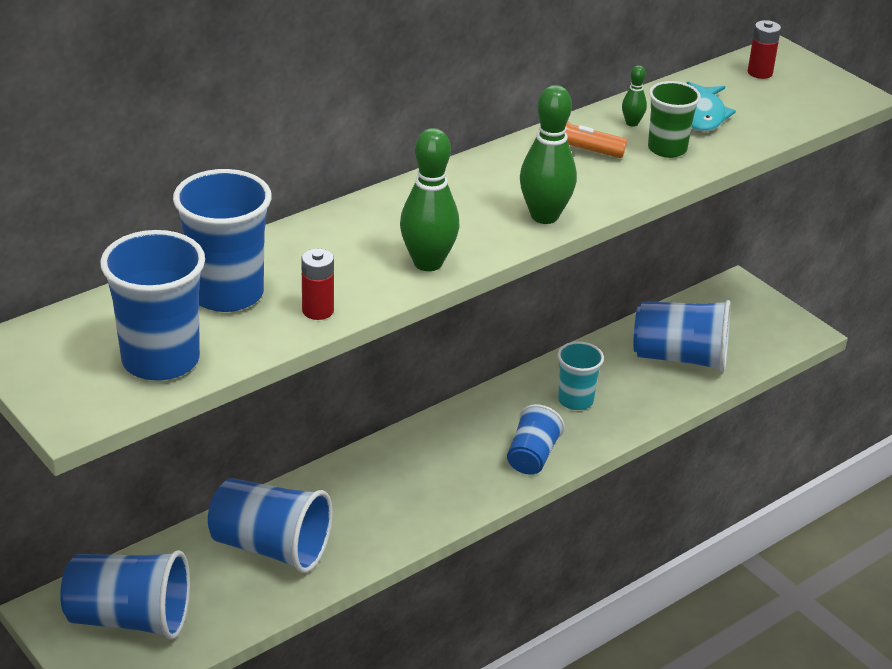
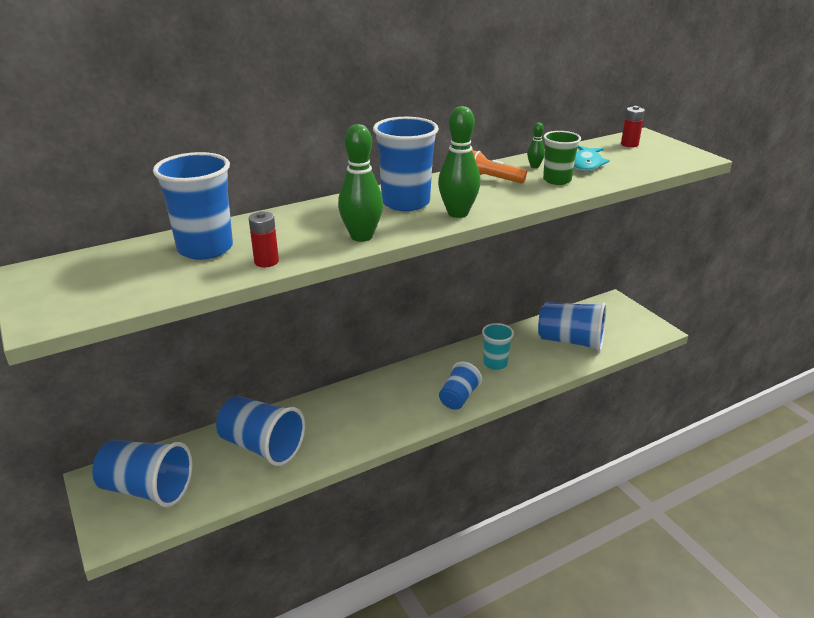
camera: 10 degrees right, 5 degrees down
(160, 360) = (131, 287): blue cup -> blue cup (405, 202)

